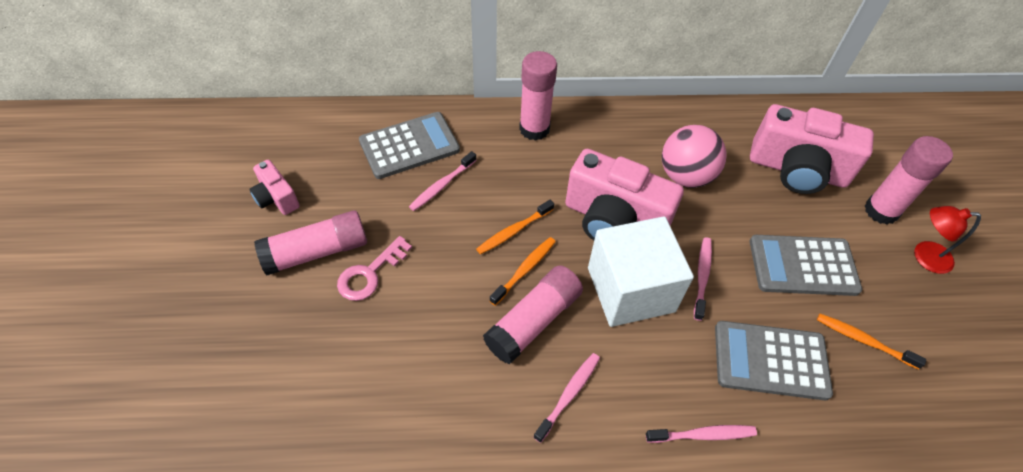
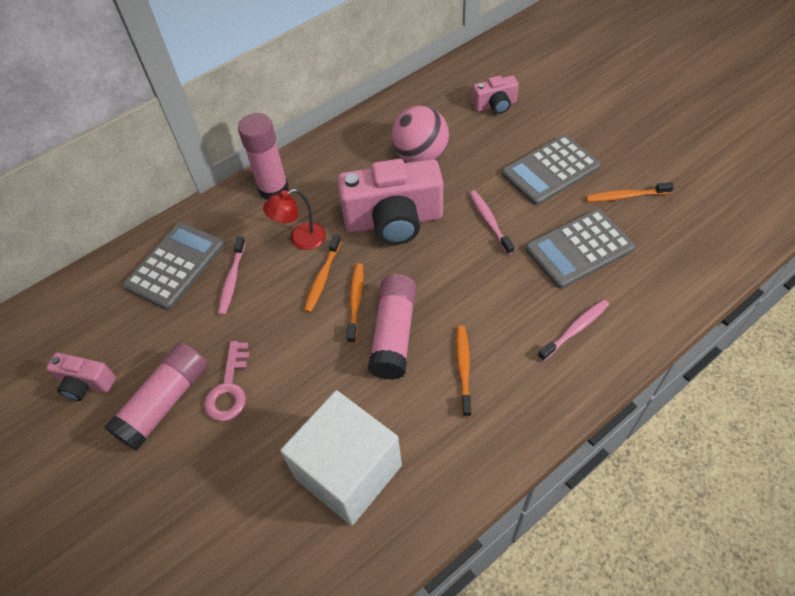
camera: 30 degrees left, 0 degrees up
(568, 395) = (463, 368): pink toothbrush -> orange toothbrush
(630, 289) = (447, 263): white cube -> white cube (348, 471)
(797, 170) = (495, 105): pink camera -> pink camera, size x0.50
(881, 211) = (571, 101): pink glue stick -> none
(924, 256) = (620, 116): red lamp -> red lamp (300, 240)

